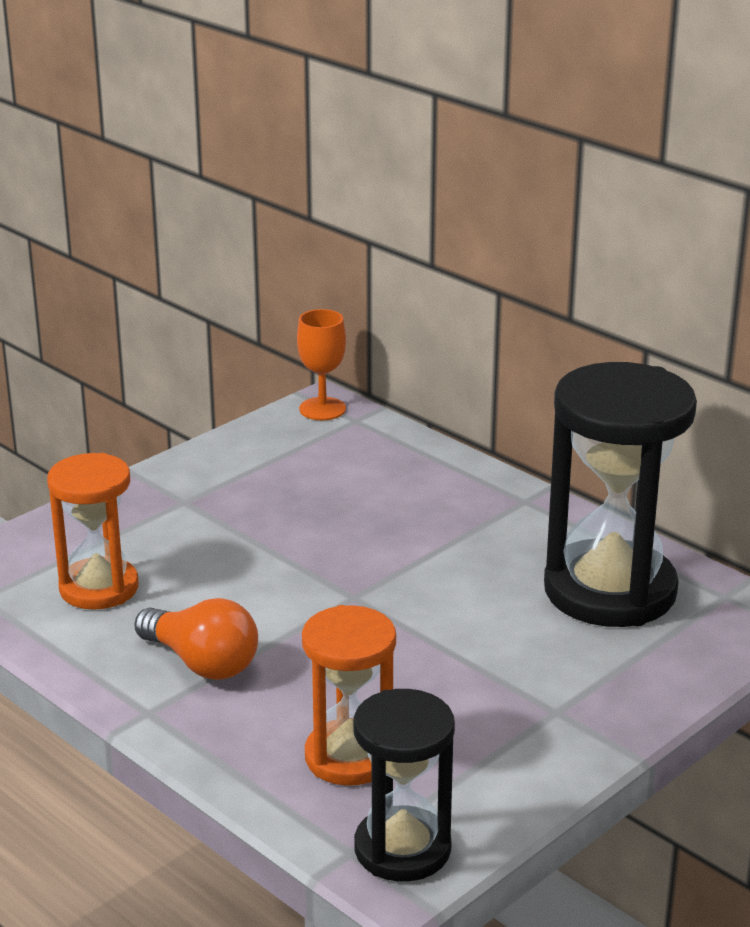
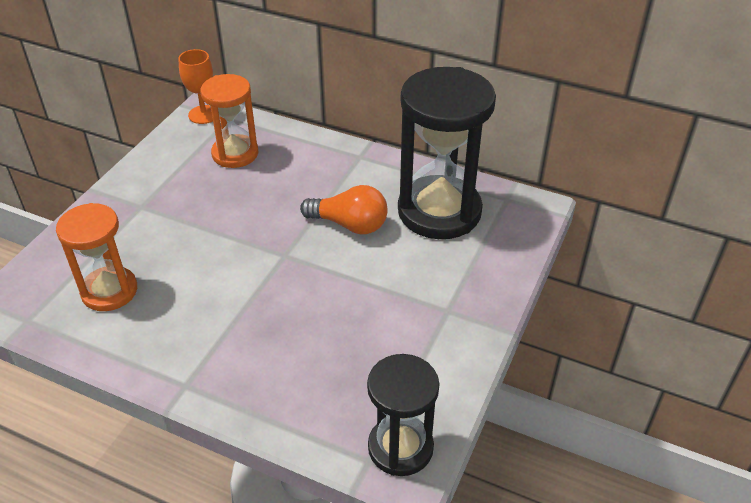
camera: 20 degrees left, 15 degrees up
(202, 663) = (206, 334): orange light bulb -> orange light bulb (350, 224)
(350, 757) = (335, 383): orange hourglass -> orange hourglass (235, 154)

